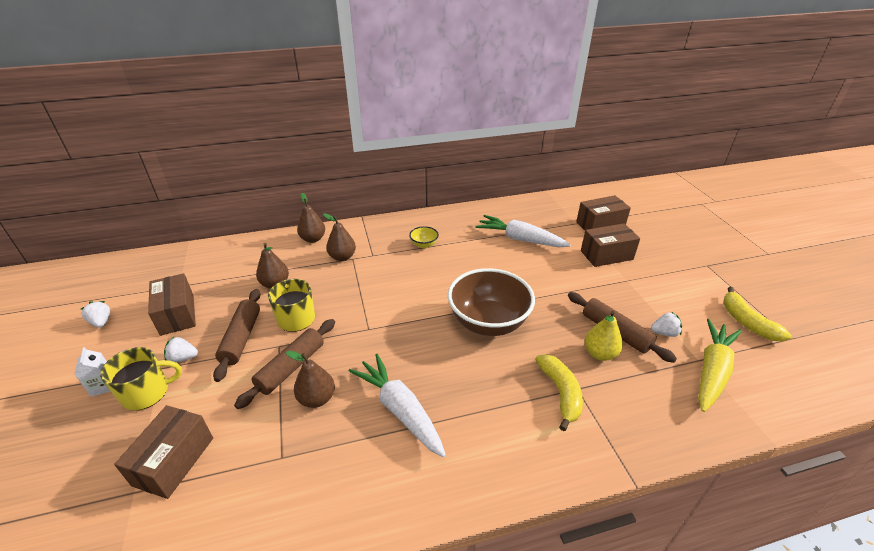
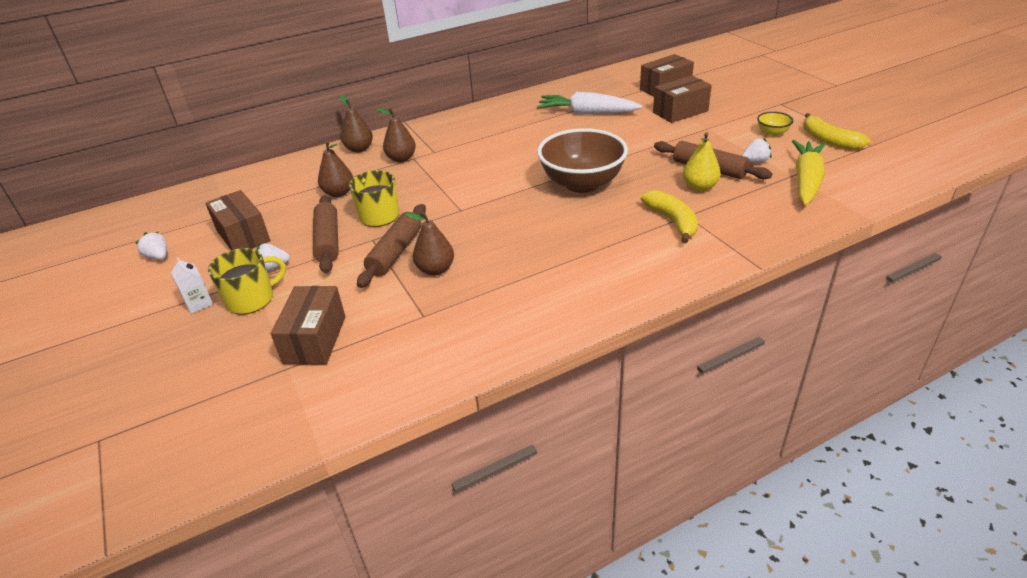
camera: 10 degrees left, 0 degrees up
(400, 409) = (523, 261): white carrot -> none
(424, 245) = (486, 134): yellow bowl -> yellow bowl (772, 133)

